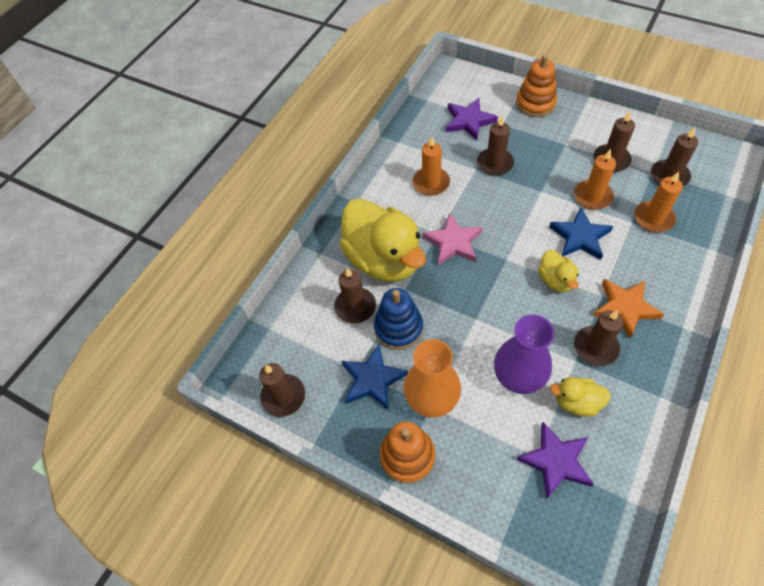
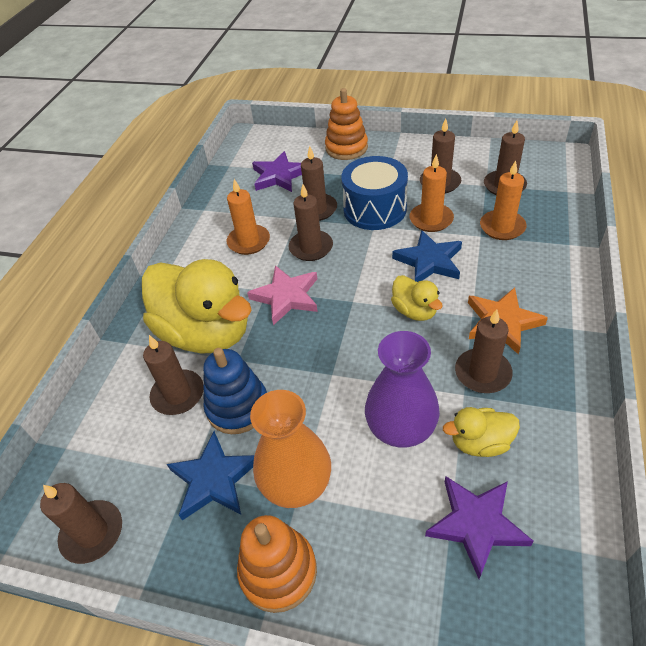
camera: 15 degrees left, 10 degrees down
(482, 201) = (311, 247): none -> brown candle
(545, 175) = (375, 209): none -> blue drum

